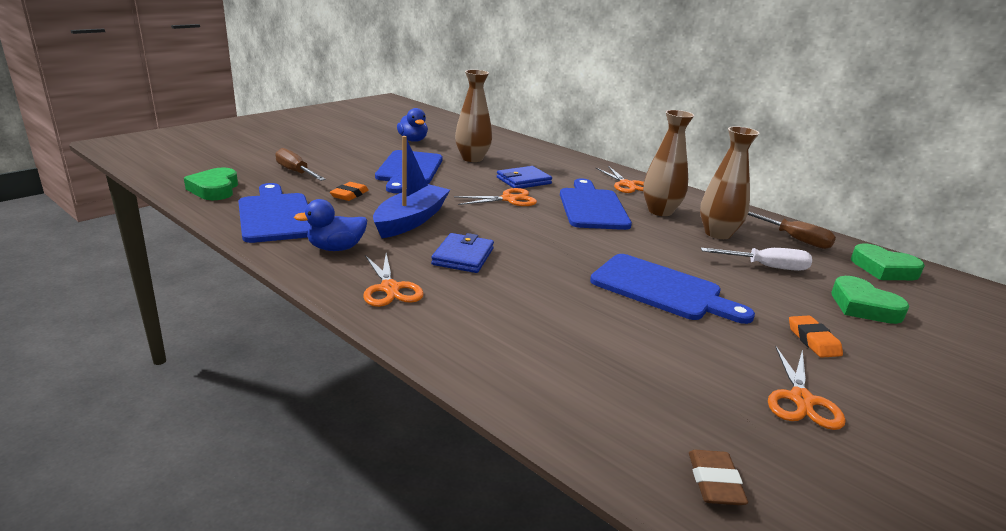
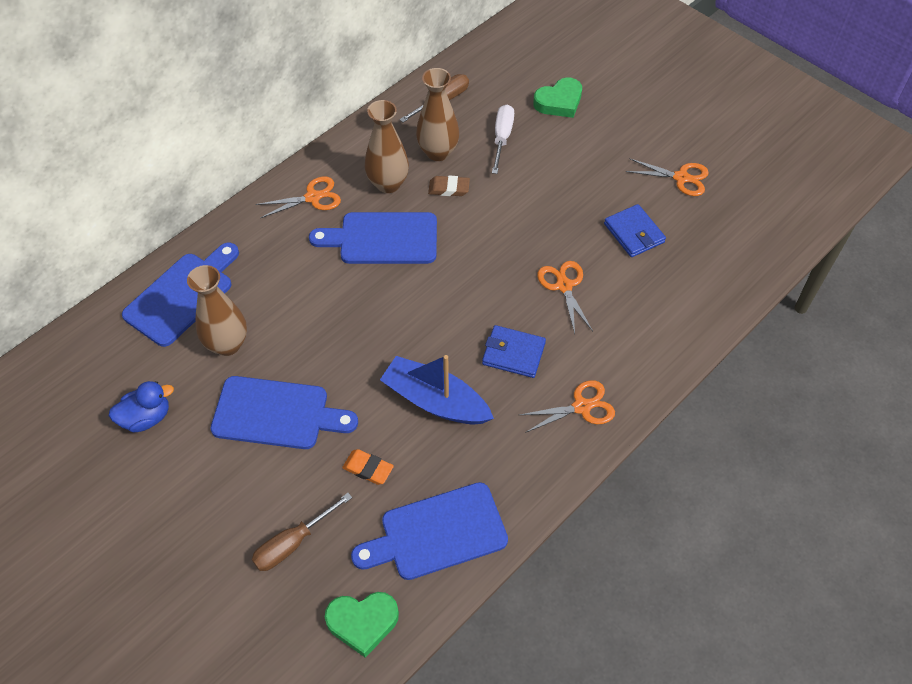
camera: 85 degrees left, 30 degrees up
(336, 248) = (510, 460): blue duck -> none
(509, 199) = (367, 311): orange scissors -> orange scissors (564, 286)
(523, 181) = (307, 293): blue wallet -> blue wallet (634, 233)
(662, 289) = (552, 217): blue cutting board -> blue cutting board (182, 295)
(714, 482) = (760, 239): brown eraser -> brown eraser (449, 188)
(813, 340) = (612, 148): orange eraser -> none
(883, 269) = (494, 64): green heart -> none

